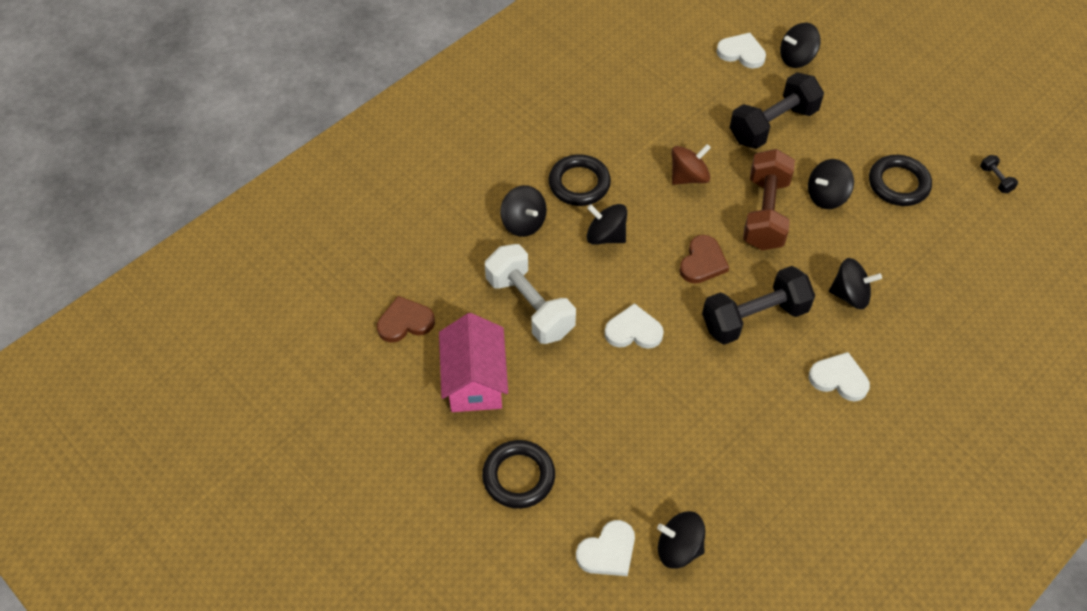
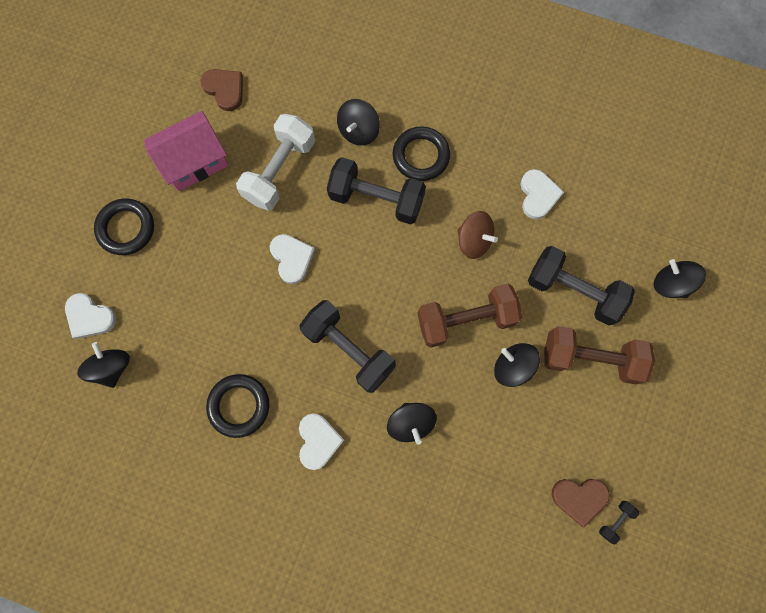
camera: 65 degrees right, 20 degrees up
(605, 236) = (376, 199): black spinning top -> black dumbbell
(702, 262) = (386, 287): brown heart -> brown heart (579, 498)
(741, 53) = (648, 232): white heart -> white heart (538, 195)
(841, 138) = (590, 358): none -> brown dumbbell
(898, 184) = (561, 428): black ring -> black ring (239, 406)

